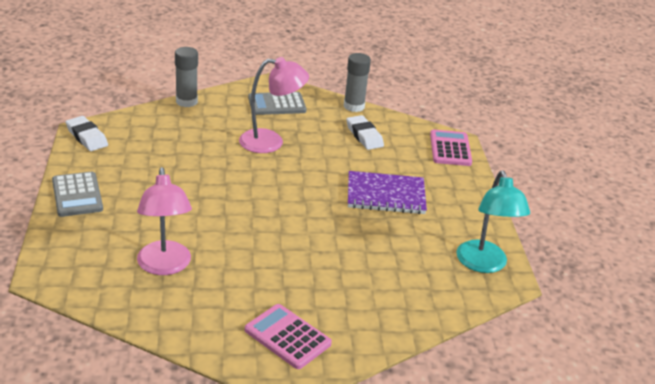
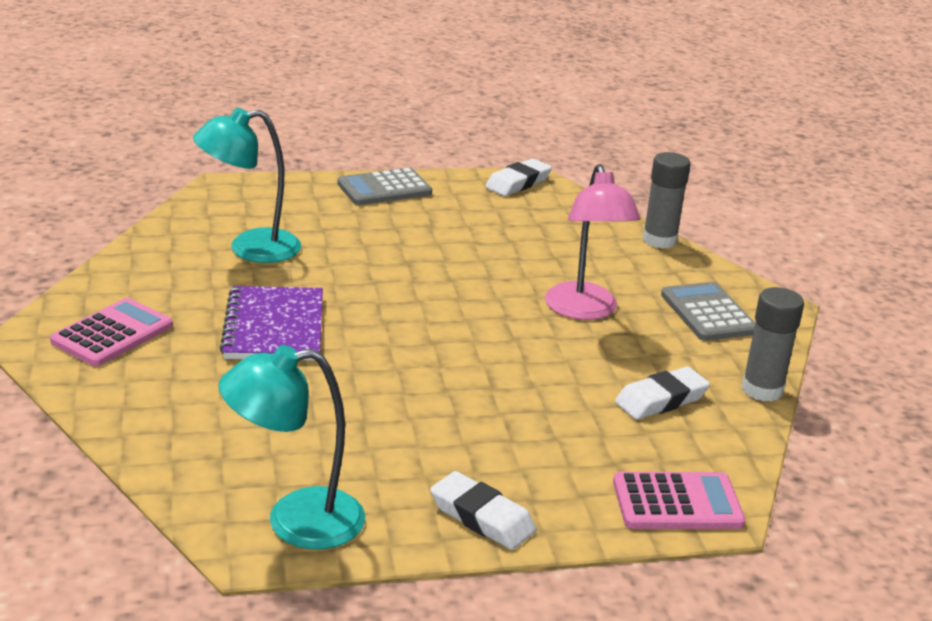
camera: 85 degrees right, 5 degrees down
(165, 266) = (250, 248): pink lamp -> turquoise lamp
(386, 195) = (475, 419): purple notebook -> purple notebook (274, 327)
(470, 205) = (482, 517): none -> white eraser

